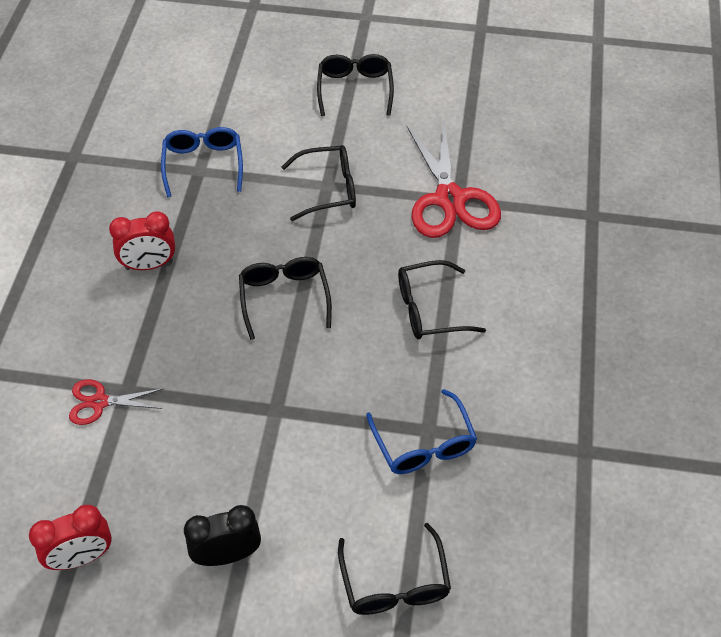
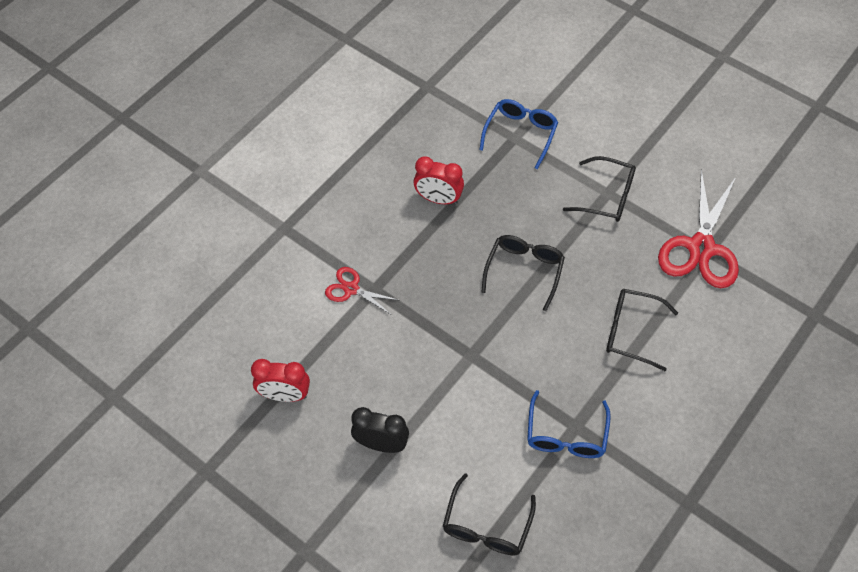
camera: 30 degrees right, 5 degrees up
(355, 89) = (676, 118): black glasses -> none

